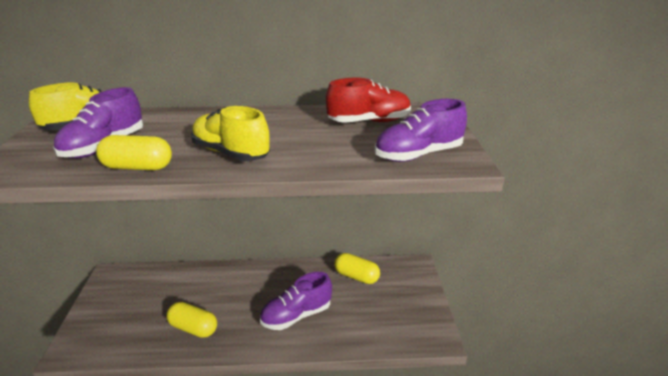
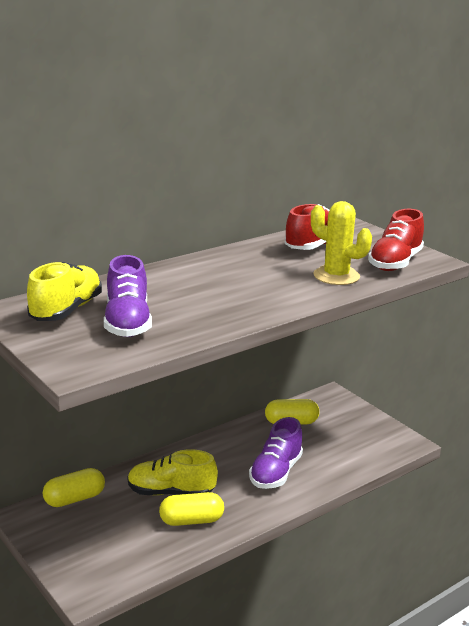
camera: 35 degrees left, 5 degrees down
(137, 167) = (199, 329): yellow capsule -> yellow capsule (74, 499)
(231, 153) = (254, 298): yellow shoe -> yellow shoe (171, 492)
(337, 153) = (336, 276): none -> yellow cactus
(418, 155) = (395, 263): purple shoe -> red shoe

